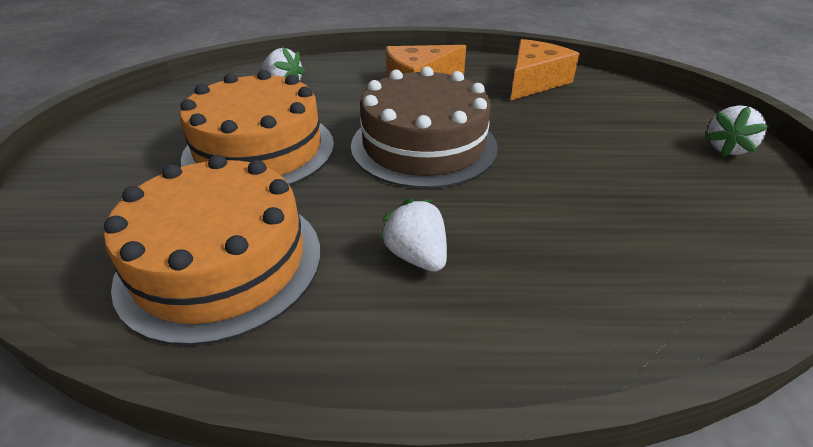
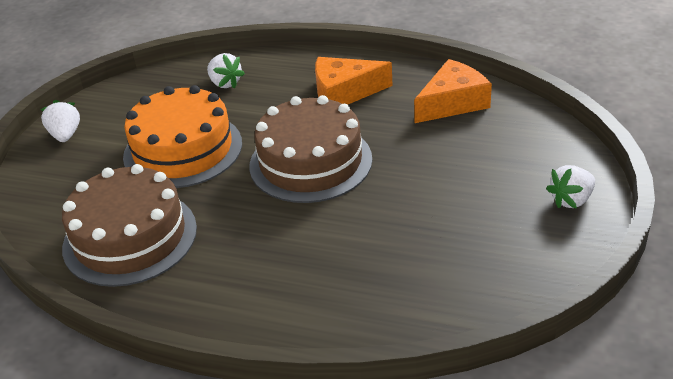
camera: 20 degrees right, 0 degrees up
(221, 263) = (130, 237): orange cake -> brown cake
(416, 256) = (255, 253): white strawberry -> white strawberry (65, 135)

